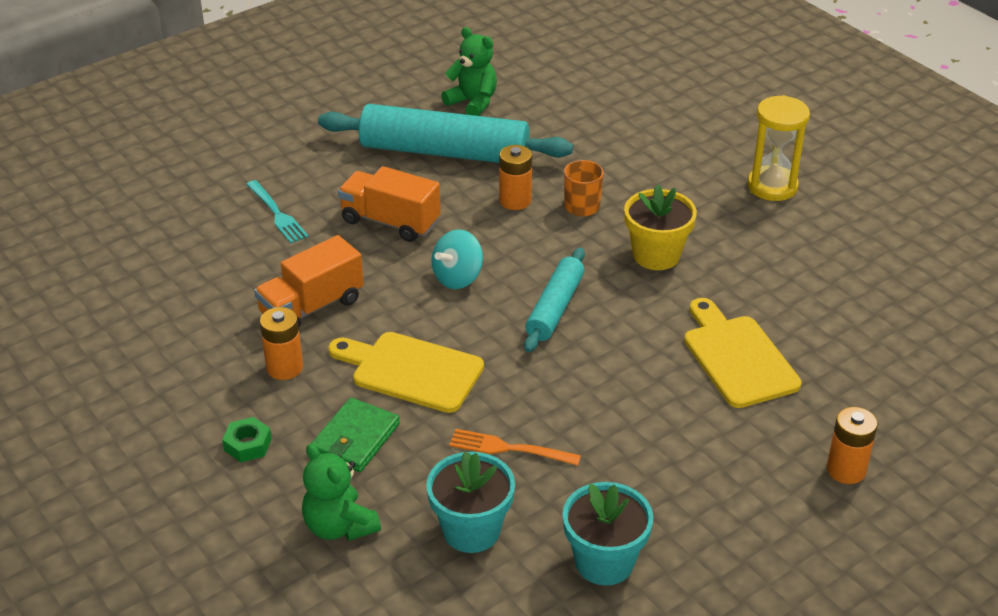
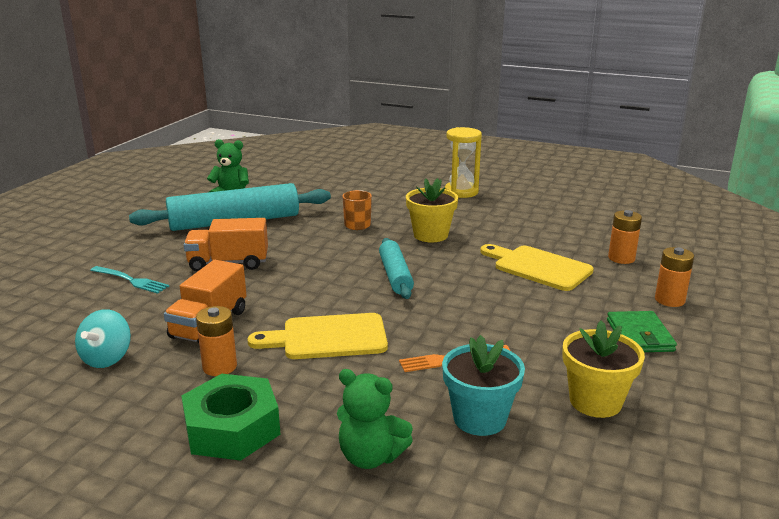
camera: 30 degrees left, 15 degrees down
(248, 445) = (232, 428): green nut -> green nut, size x2.09
(355, 438) = (324, 392): green wallet -> green wallet (639, 335)
(458, 278) = (309, 278): turquoise spinning top -> turquoise spinning top (107, 358)
(515, 201) = (309, 232): orange battery -> orange battery (621, 258)
(604, 562) = (595, 401): turquoise flower pot -> yellow flower pot

